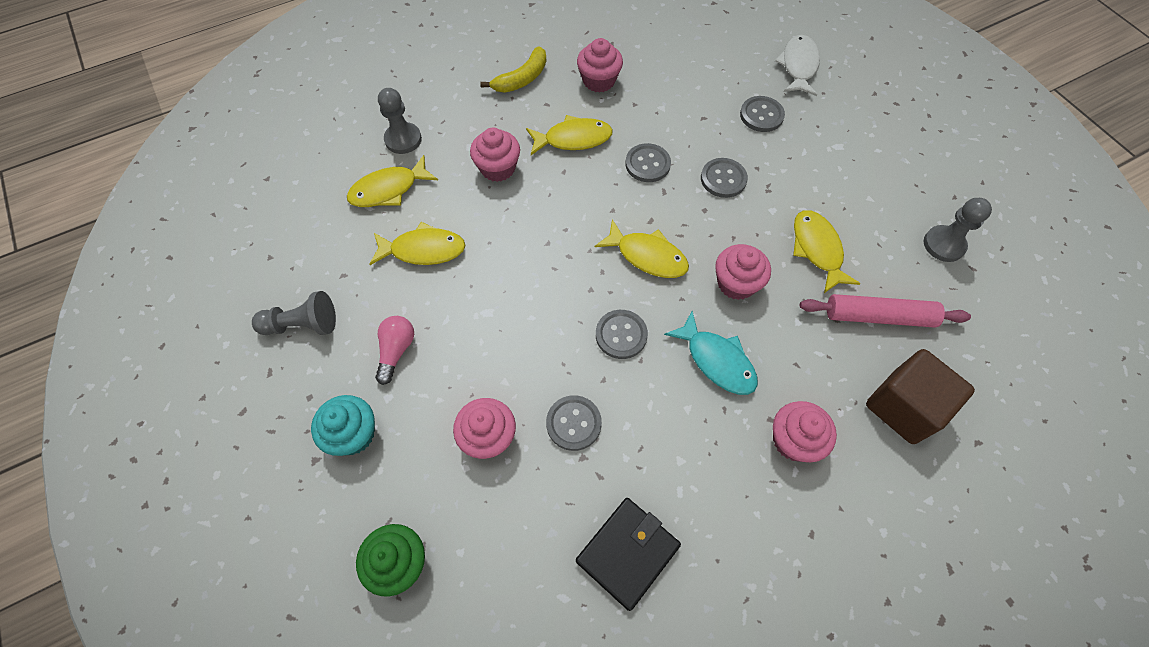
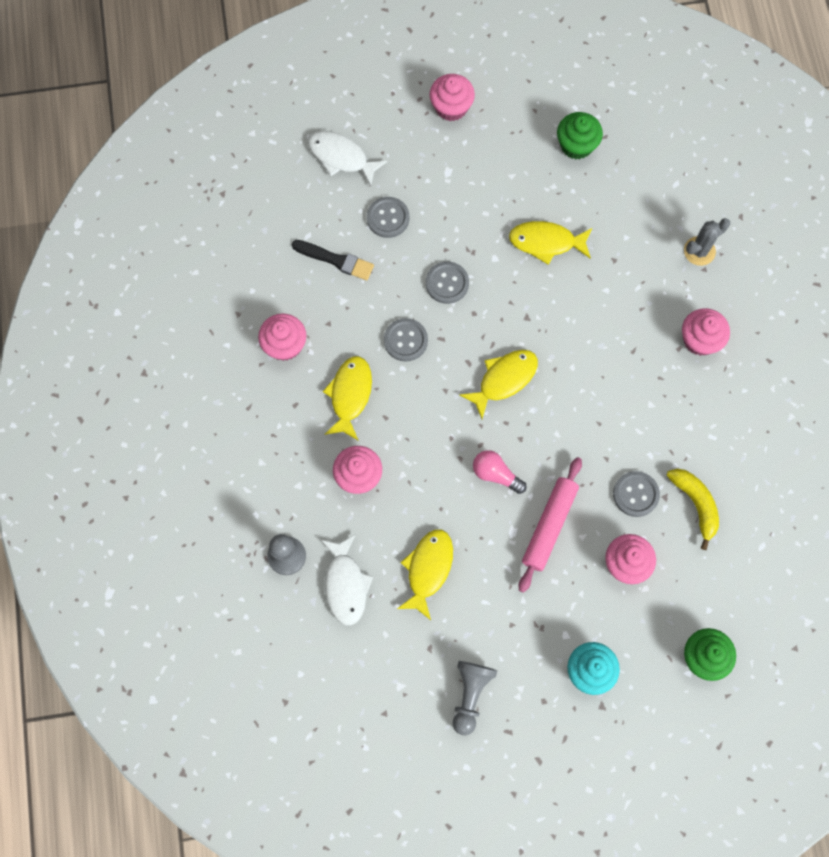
camera: 70 degrees left, 10 degrees up
(389, 190) = (346, 585): yellow fish -> white fish
(396, 351) = (524, 618): pink light bulb -> pink light bulb (495, 474)
(522, 79) = (251, 417): yellow banana -> yellow banana (695, 504)
(621, 335) = (571, 430): grey button -> none
(627, 553) = (745, 491): black wallet -> none
(697, 91) = (336, 260): none -> black brush
(717, 360) = (619, 365): turquoise fish -> none
(736, 283) = (555, 320): pink cupcake -> pink cupcake (451, 107)
(879, 316) = (622, 228): pink rolling pin -> pink rolling pin (549, 526)
(903, 407) = (699, 251): brown cube -> grey cactus
(943, 245) = (576, 145): grey pawn -> green cupcake

